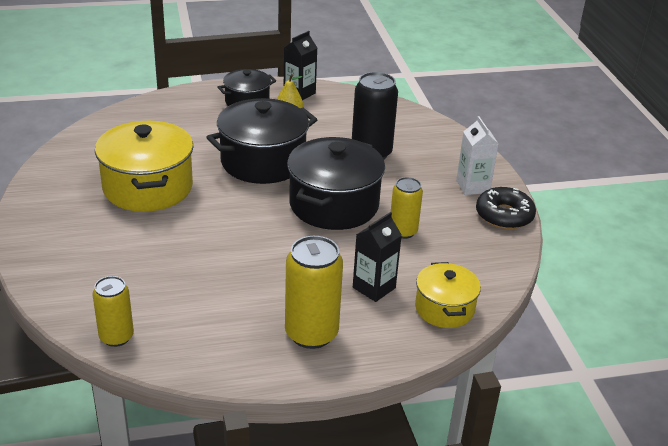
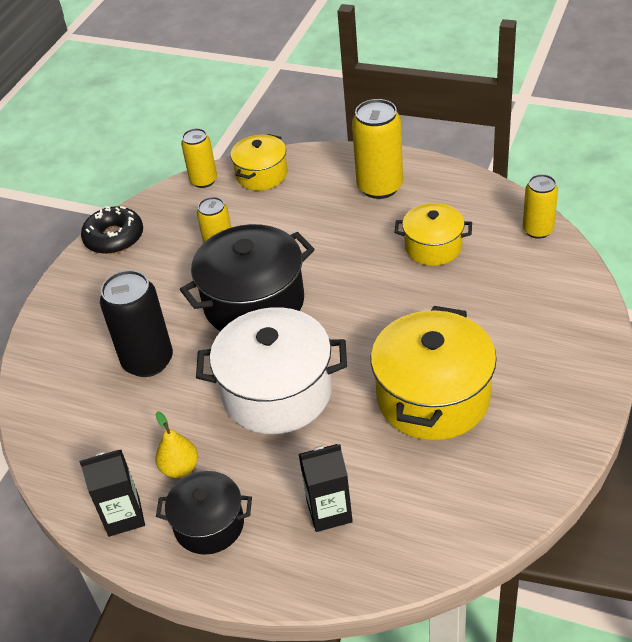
camera: 140 degrees left, 10 degrees up
(214, 289) = (433, 247): none -> yellow pot
(263, 162) = (277, 392): black pot -> white pot
(374, 287) = (298, 207): black carton -> black carton (329, 511)
(472, 186) = (100, 279): white carton -> none
(493, 285) = (204, 180): none -> yellow can

